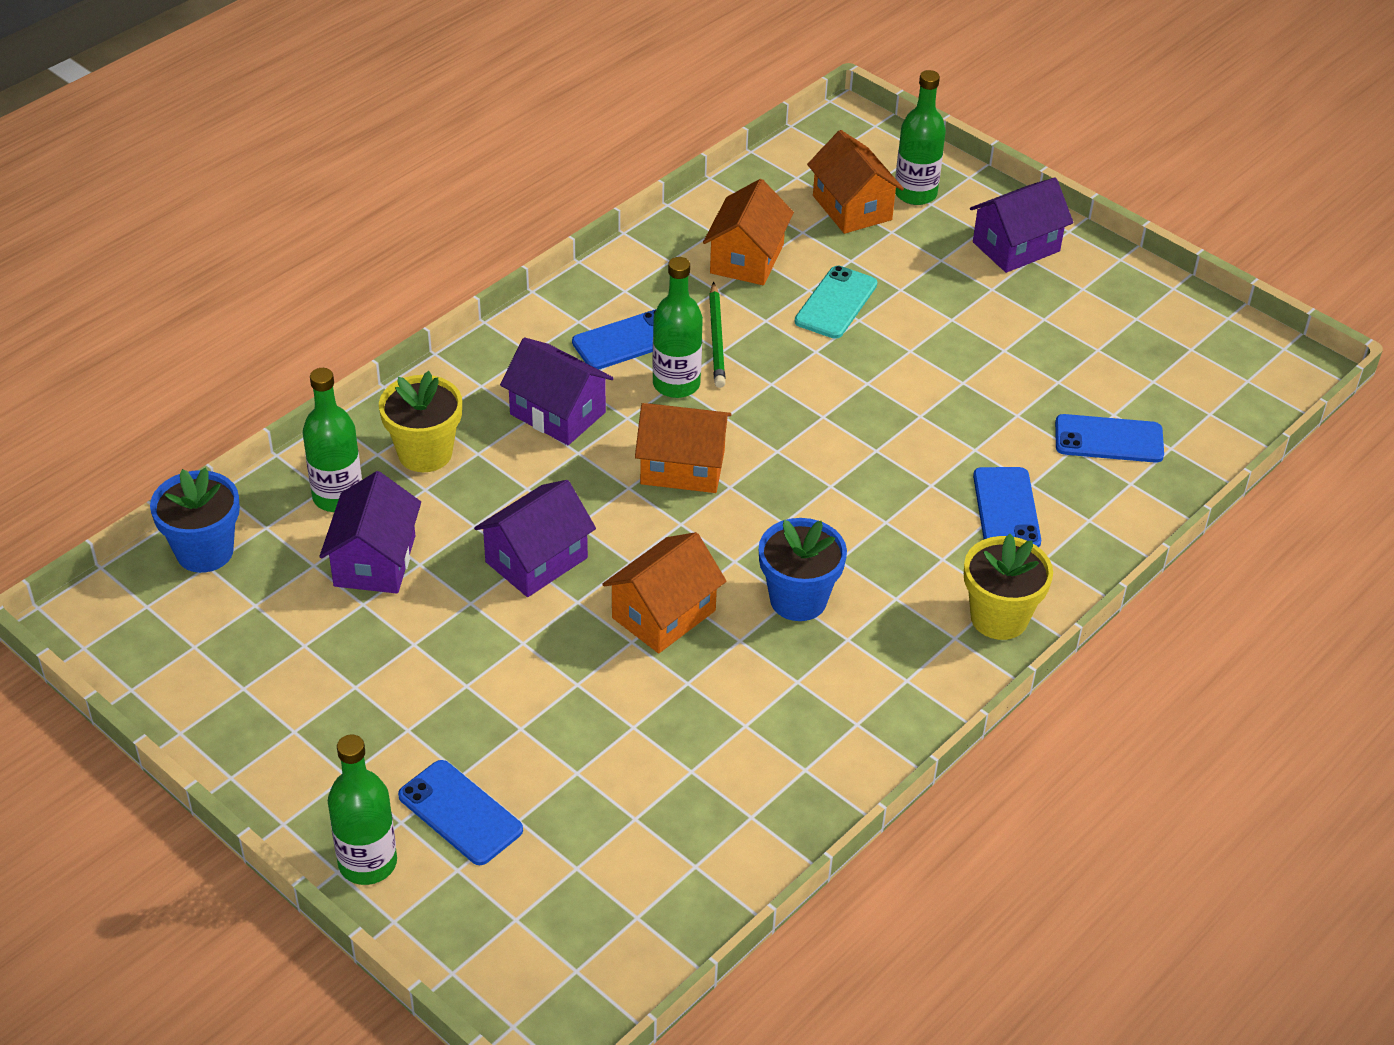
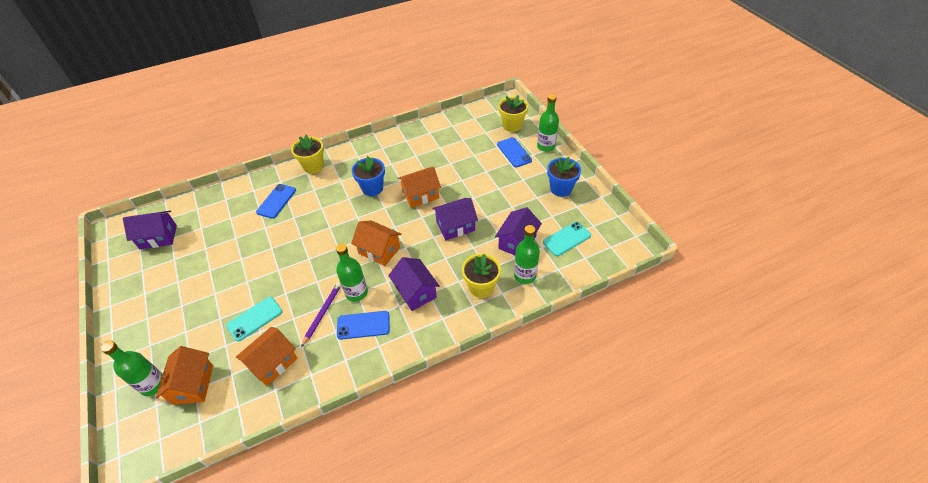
camera: 155 degrees left, 5 degrees up
(204, 551) = (585, 264): blue flower pot -> blue flower pot (561, 189)
(257, 597) = (566, 239): none -> turquoise phone
(500, 918) = (512, 125): none -> yellow flower pot
(716, 338) = (322, 314): green pencil -> purple pencil
(1016, 247) = (145, 328): purple house -> purple house (158, 237)
(1108, 439) = (214, 217): blue phone -> none

